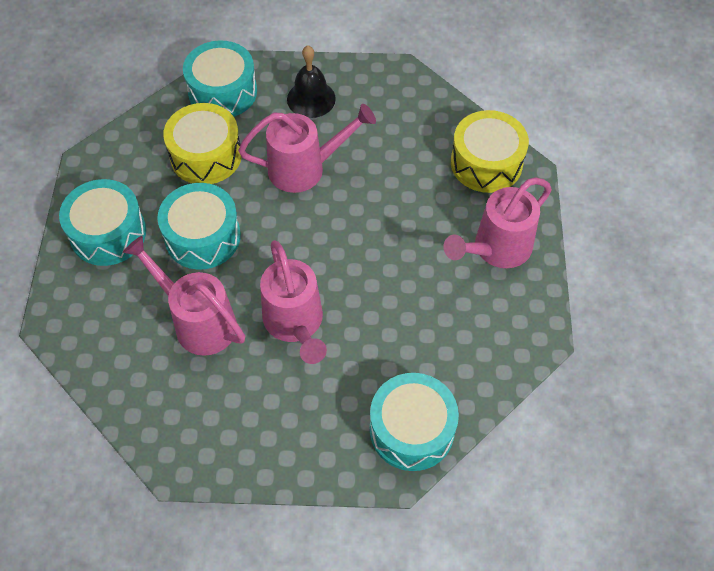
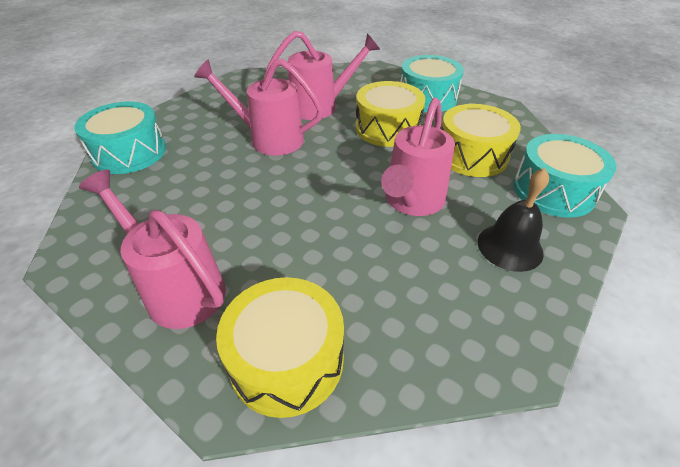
camera: 125 degrees right, 15 degrees down
(202, 237) = (387, 128): turquoise drum -> yellow drum
(496, 249) = (179, 288): pink watering can -> pink watering can turned 45 degrees counterclockwise

